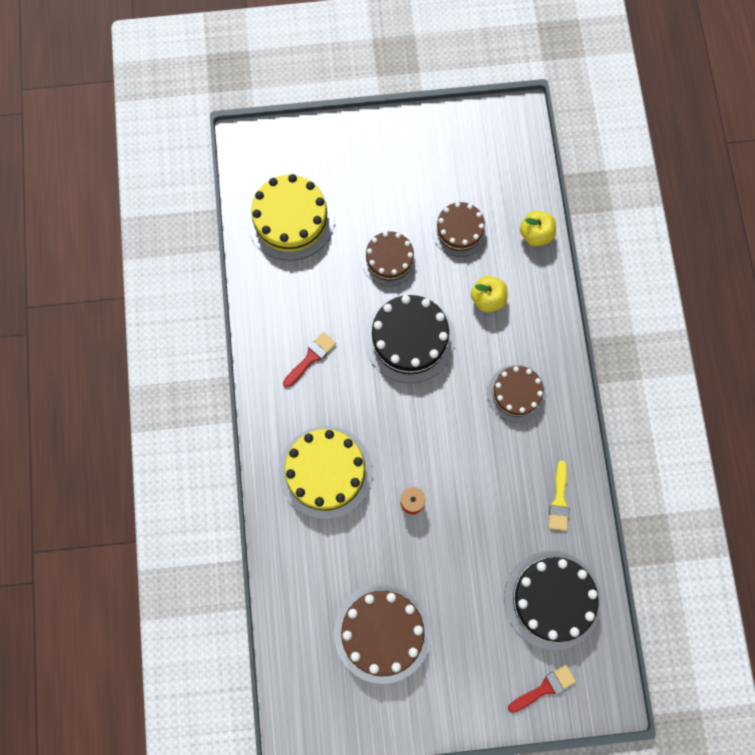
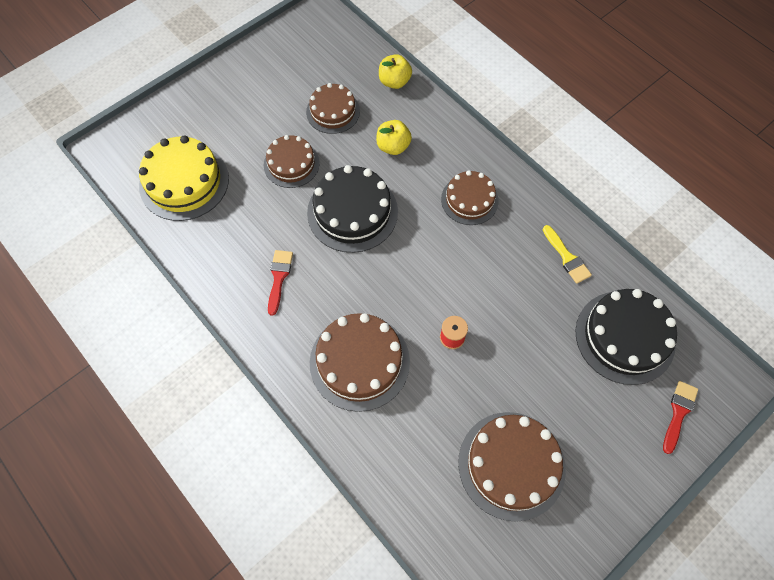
camera: 35 degrees left, 10 degrees down
(325, 472) = (359, 362): yellow cake -> brown cake

